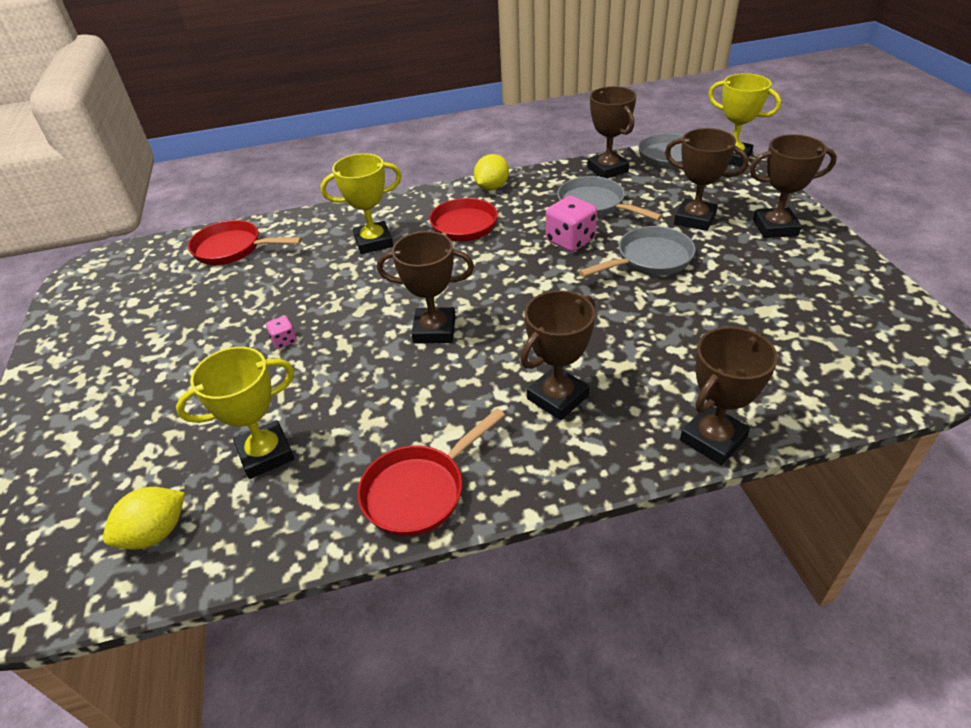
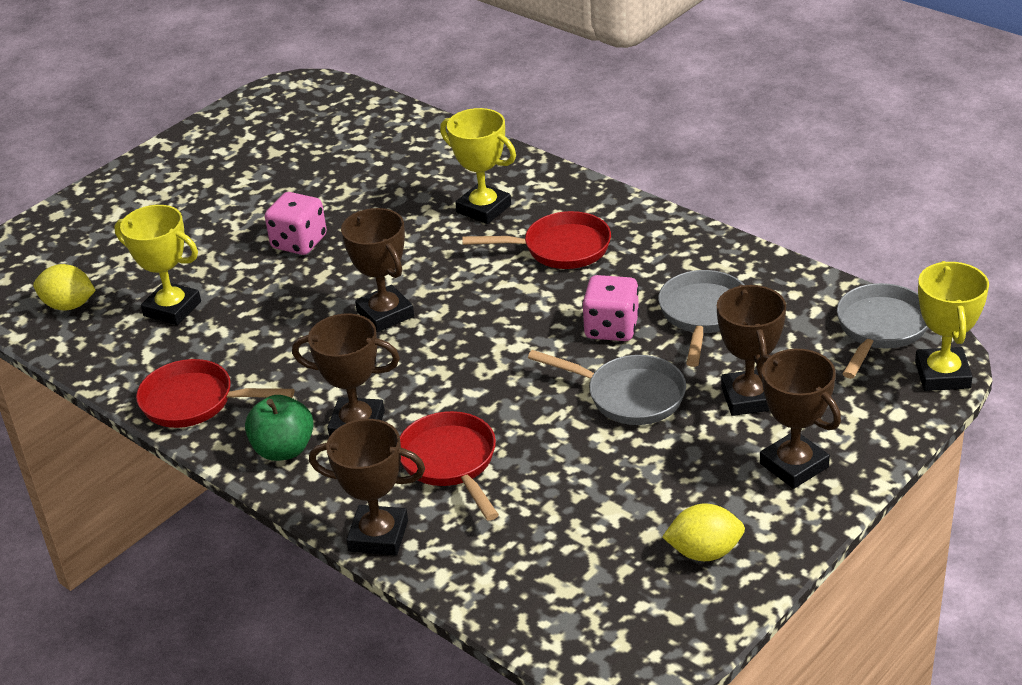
camera: 55 degrees right, 5 degrees down
(233, 249) = (394, 139): red pan -> red pan (451, 463)
(284, 341) = (299, 242): pink dice -> pink dice, size x1.96
(492, 187) = (663, 229): yellow lemon -> yellow lemon (704, 552)
(548, 455) = (283, 449): none -> green apple
(607, 169) = (795, 291): brown trophy -> none

